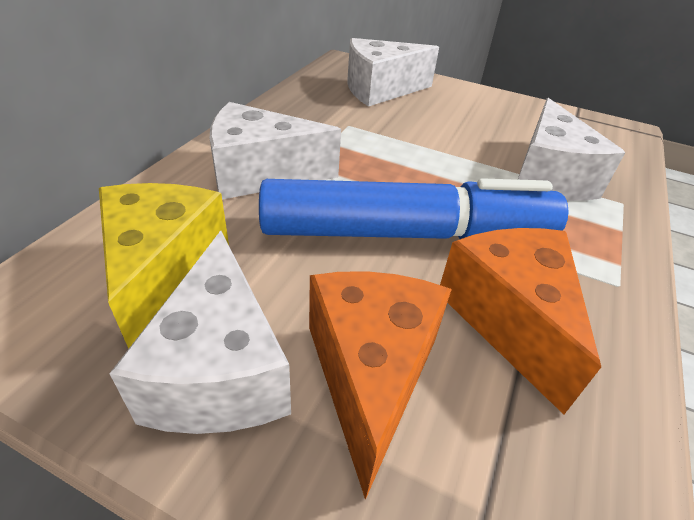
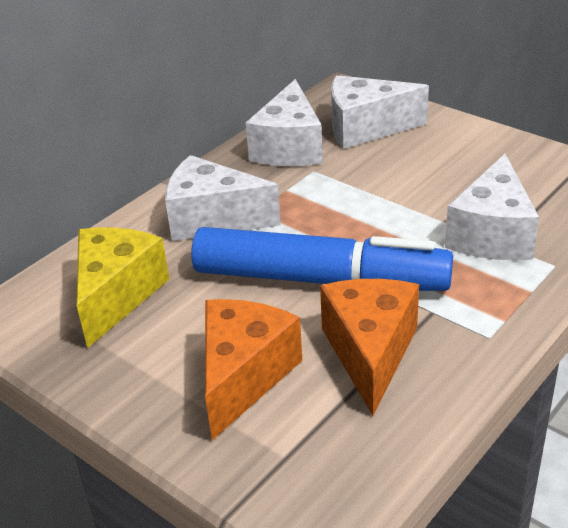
camera: 20 degrees right, 5 degrees down
(220, 370) = (142, 362): white cheese -> white cheese (289, 147)

